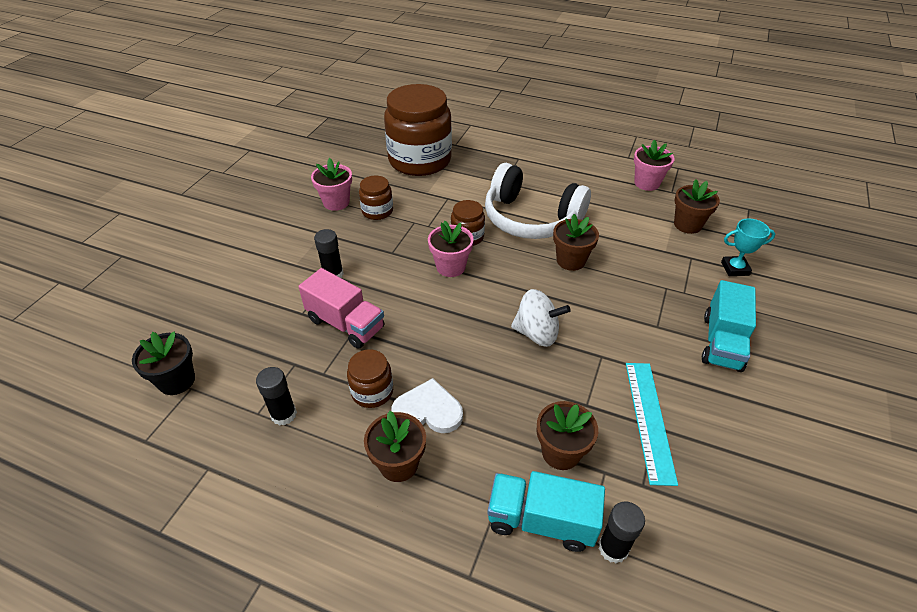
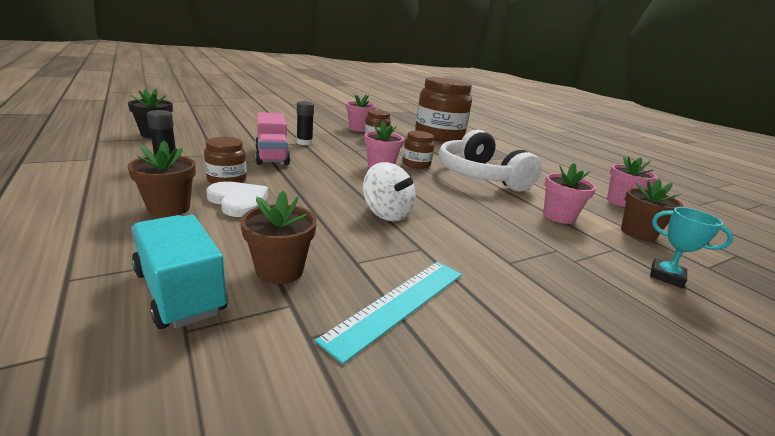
camera: 35 degrees right, 20 degrees down
(571, 260) = (481, 201): brown flower pot -> none
(613, 548) = (190, 354): black glue stick -> none
(632, 241) = (558, 216): none -> pink flower pot
(722, 342) = (576, 308): turquoise truck -> none

